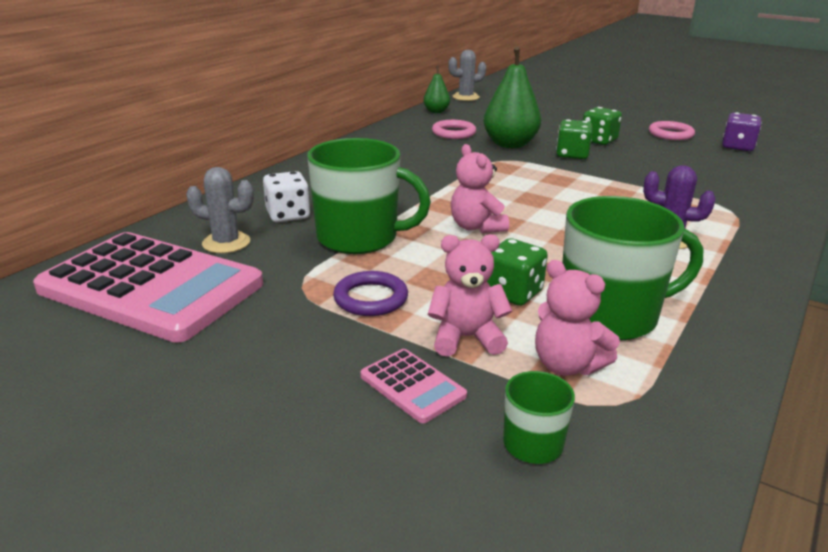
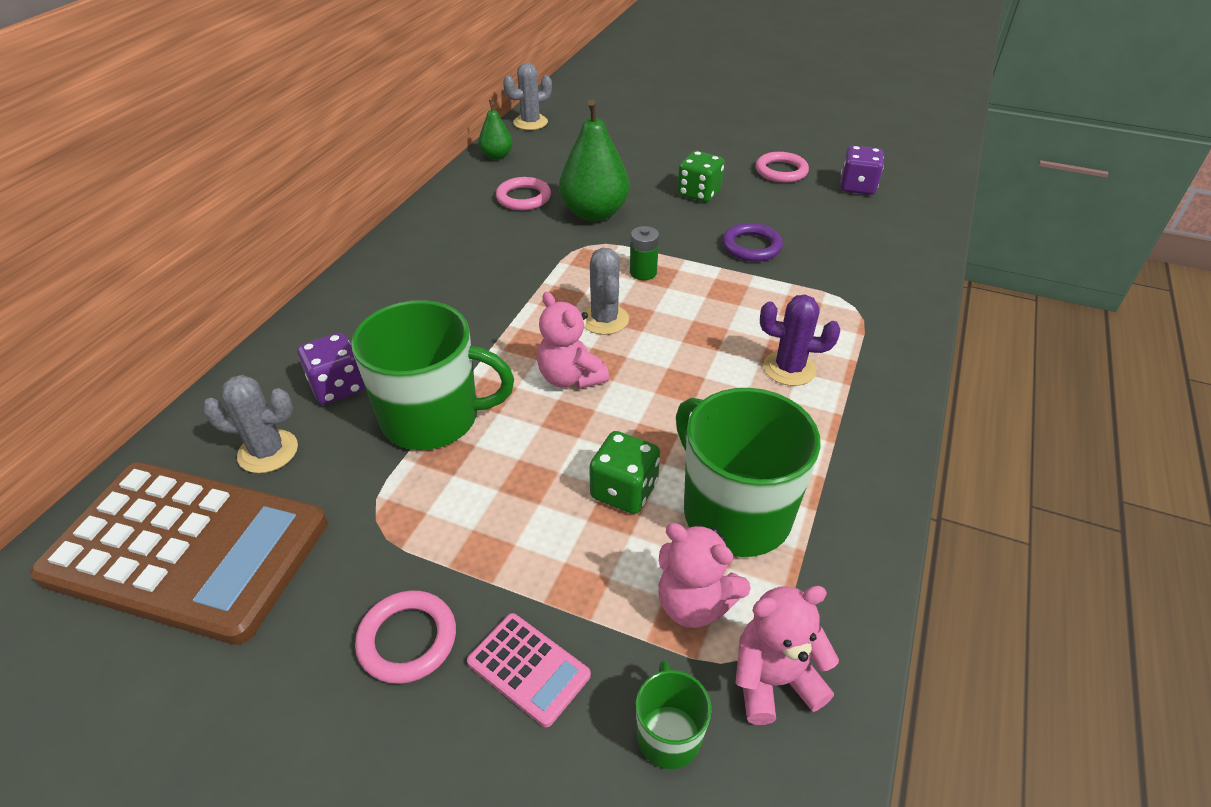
camera: 10 degrees left, 15 degrees up
(151, 287) = (187, 550): pink calculator -> brown calculator
(288, 215) = (338, 387): white dice -> purple dice
(312, 356) = (407, 639): none -> pink ring
(370, 298) = (461, 527): purple ring -> purple ring (751, 246)
(466, 338) = (579, 577): pink teddy bear -> pink teddy bear (774, 680)
(510, 199) = (604, 320): none -> grey cactus
(546, 177) = (643, 272): none -> green battery
(572, 155) = (670, 224): green dice -> none
(610, 315) = (734, 512): green mug -> green mug turned 105 degrees counterclockwise

